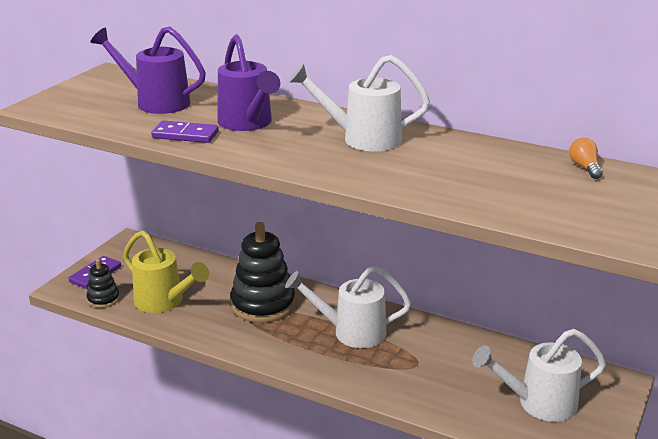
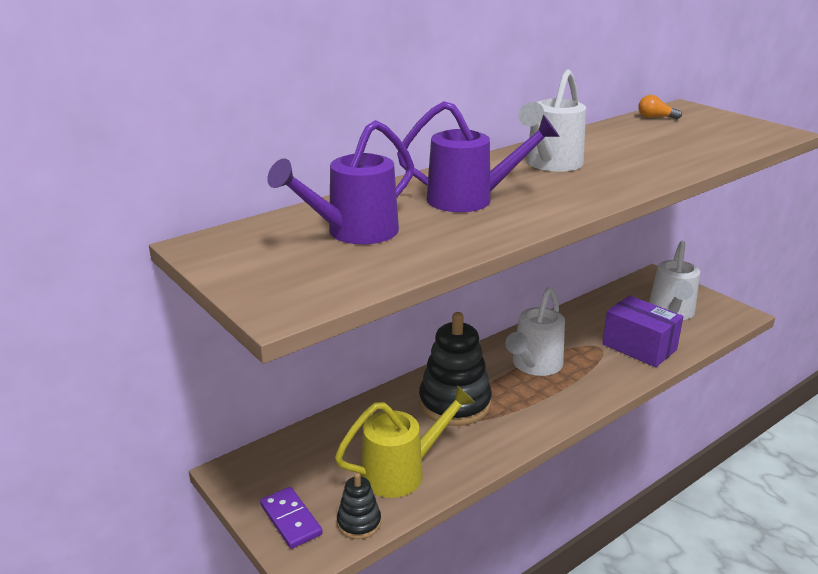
camera: 65 degrees left, 0 degrees up
(185, 135) = (477, 231): purple domino -> none
(439, 389) = (639, 347): none -> purple box

